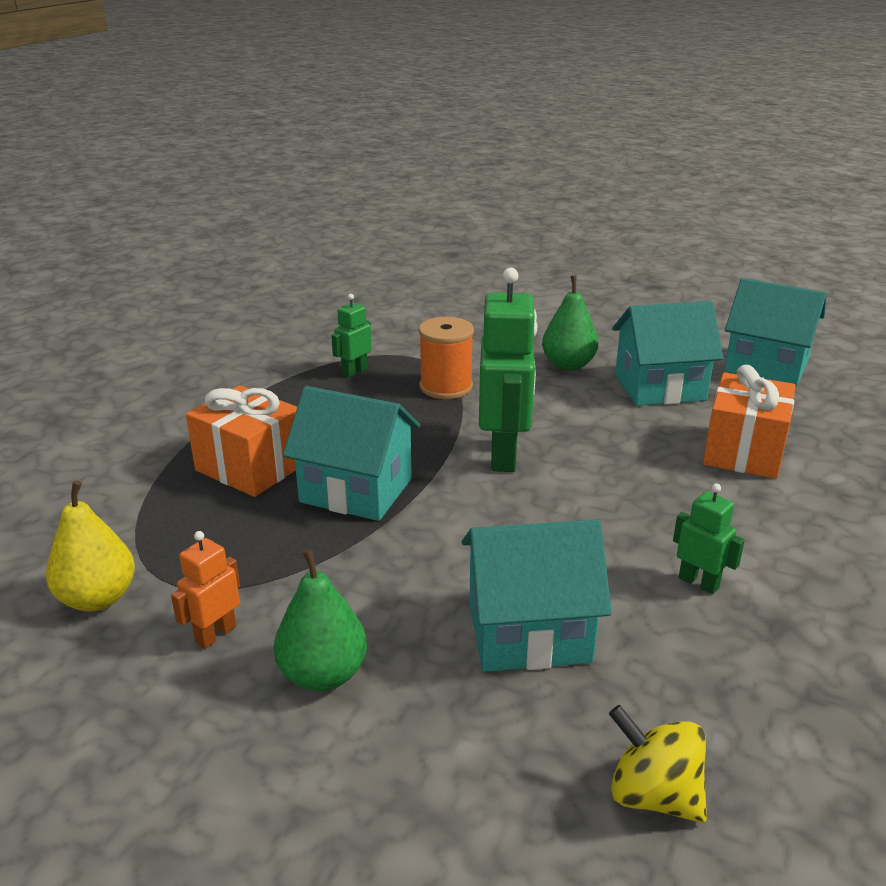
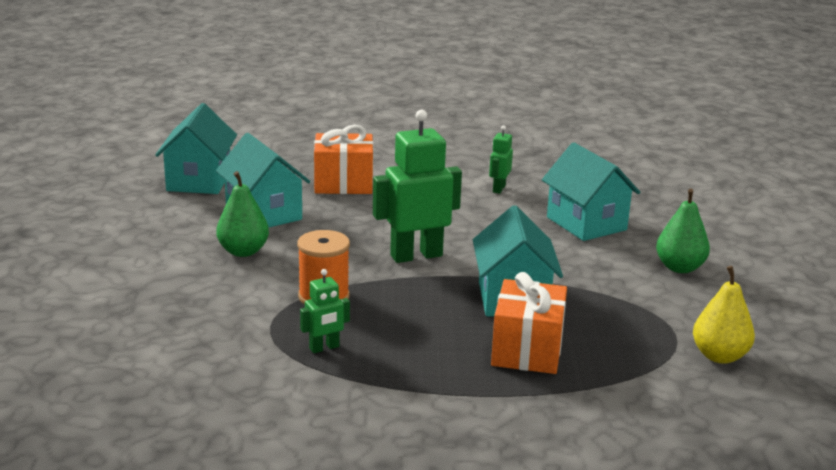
camera: 115 degrees left, 5 degrees down
(215, 634) = (693, 306): orange robot -> none
(354, 372) = (324, 348): green robot -> green robot turned 45 degrees counterclockwise
(653, 795) = (648, 189): yellow spinning top -> none

